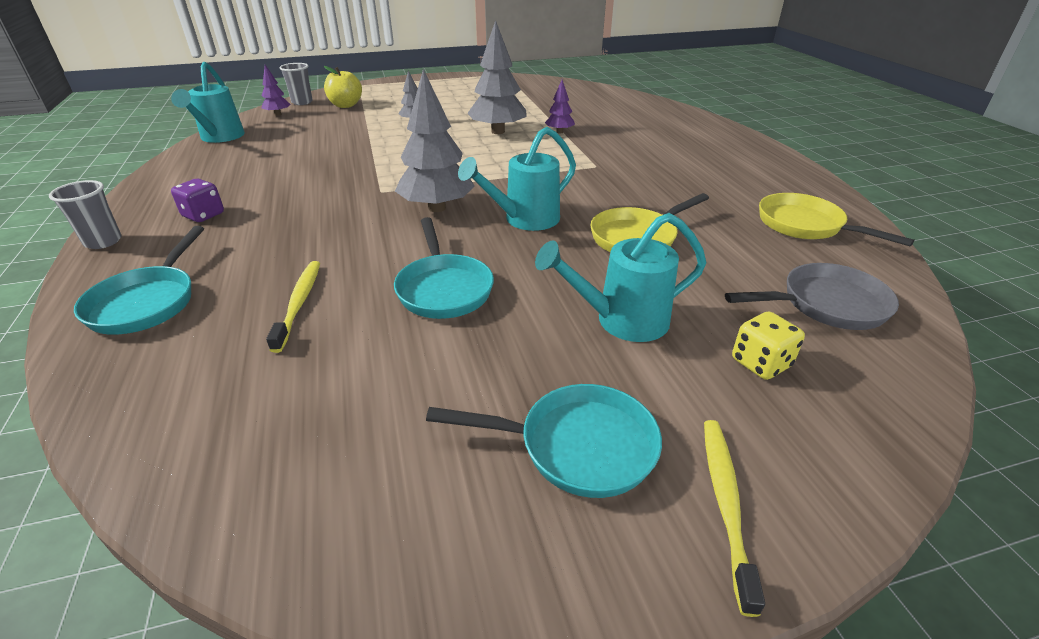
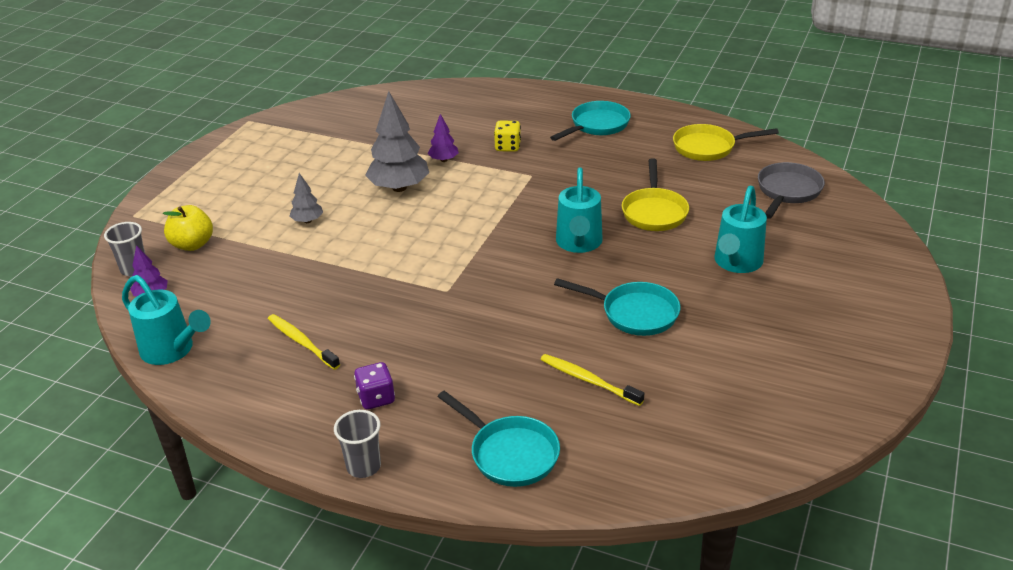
camera: 50 degrees left, 0 degrees up
(436, 208) = (512, 274): grey tree -> none
(578, 446) = (820, 325): turquoise pan -> turquoise pan (597, 125)
(725, 503) = (886, 301): yellow toothbrush -> yellow toothbrush (301, 342)
(760, 363) = (812, 240): yellow dice -> yellow dice (508, 147)

